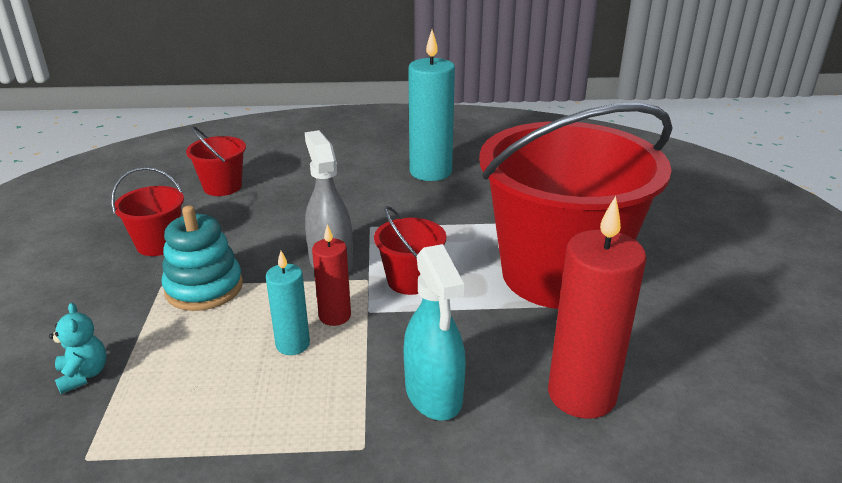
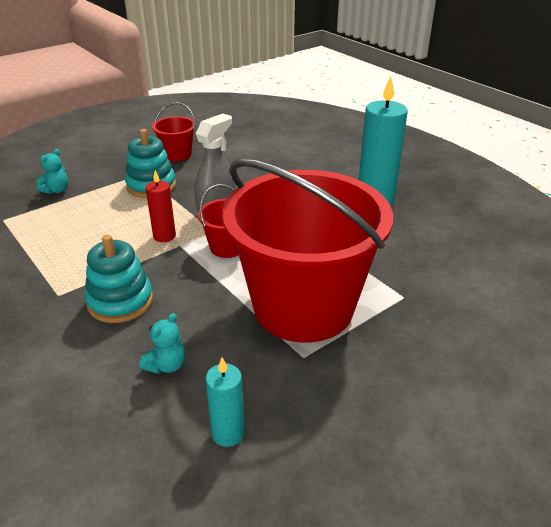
camera: 55 degrees right, 5 degrees up
(222, 187) = (255, 143): red bucket -> none
(293, 344) = (126, 234): turquoise candle -> turquoise candle (228, 433)
(433, 394) = (120, 301): turquoise spray bottle -> turquoise stacking toy
(581, 395) = (166, 365): red candle -> turquoise teddy bear

